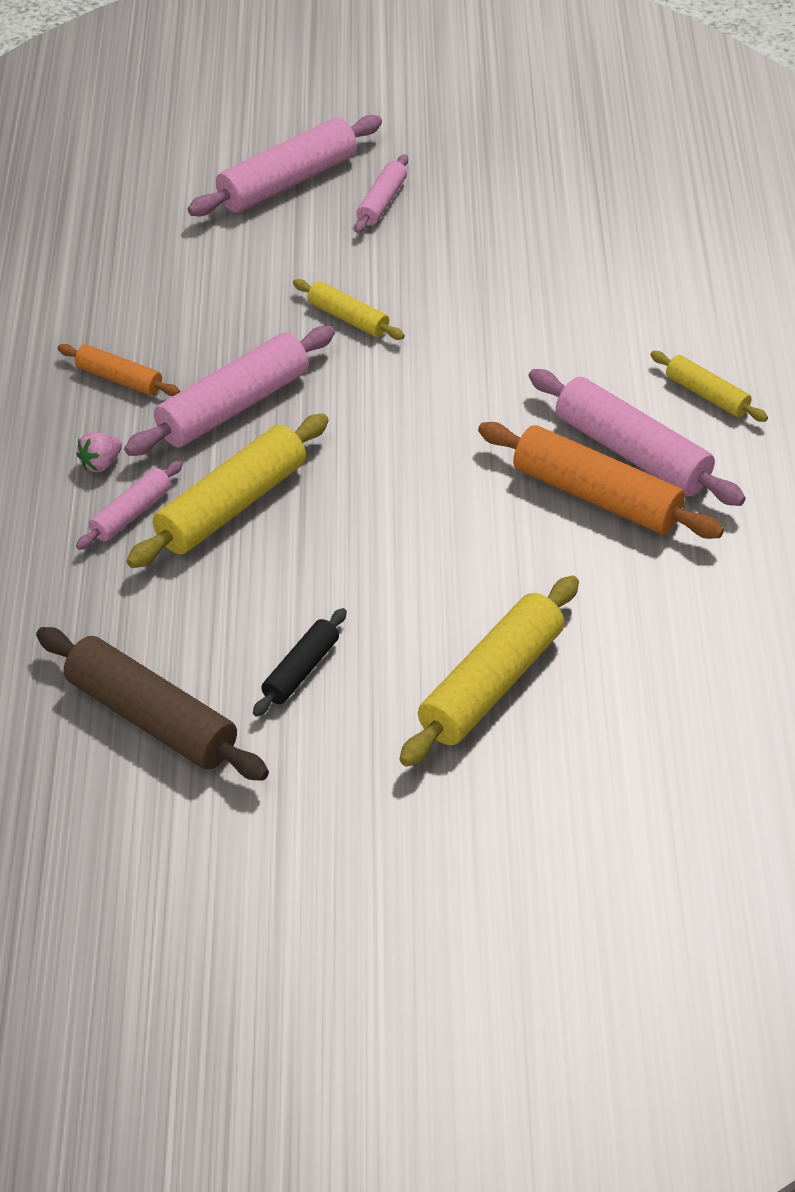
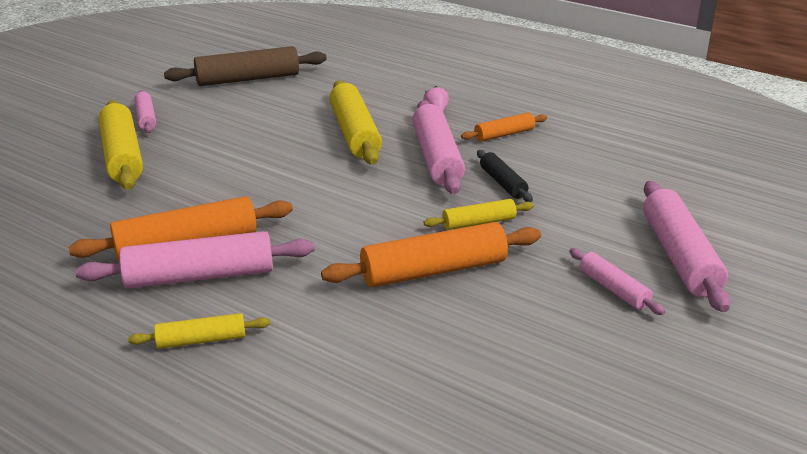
camera: 125 degrees right, 15 degrees down
(131, 513) = (386, 109): pink rolling pin -> pink rolling pin (146, 118)
(301, 670) = (217, 116): black rolling pin -> black rolling pin (503, 183)
(462, 311) = (434, 271): none -> orange rolling pin

